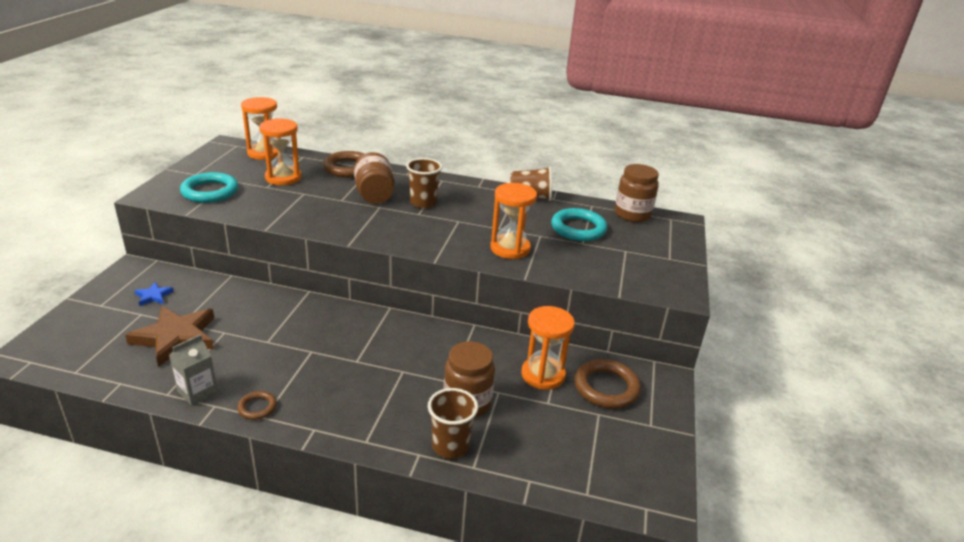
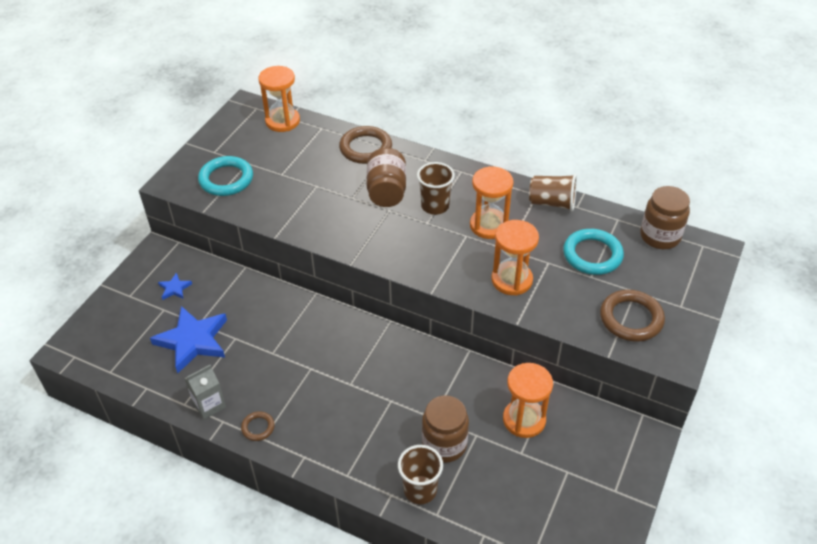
camera: 15 degrees right, 15 degrees up
(176, 338) = (193, 341): brown star -> blue star
(283, 178) = (298, 161): orange hourglass -> orange hourglass (489, 225)
(606, 387) = (583, 442): brown ring -> brown ring (631, 318)

